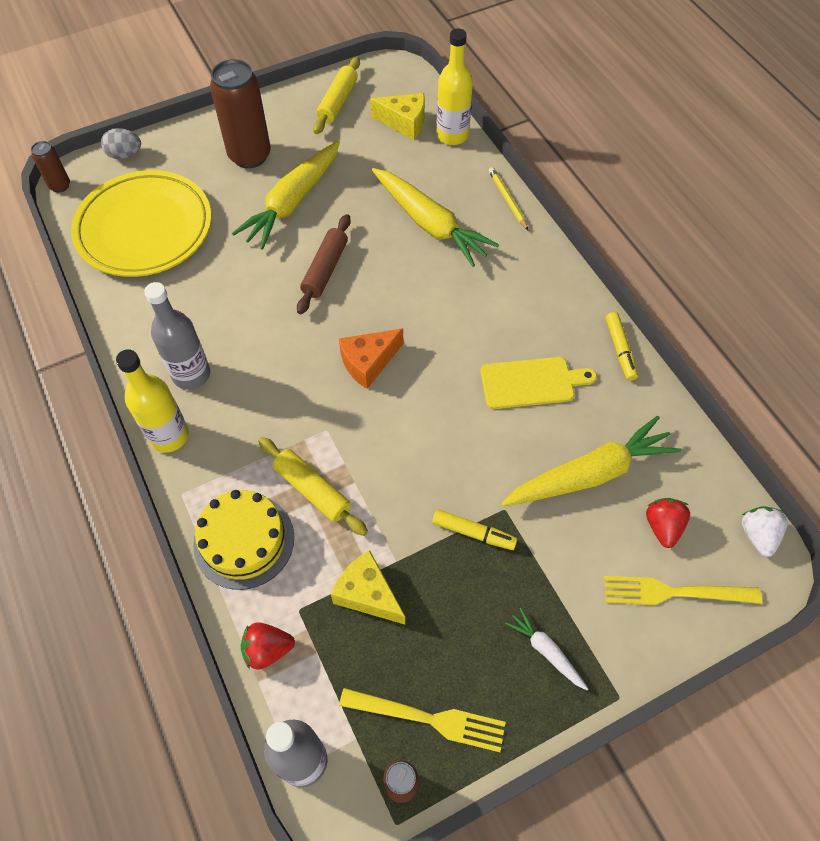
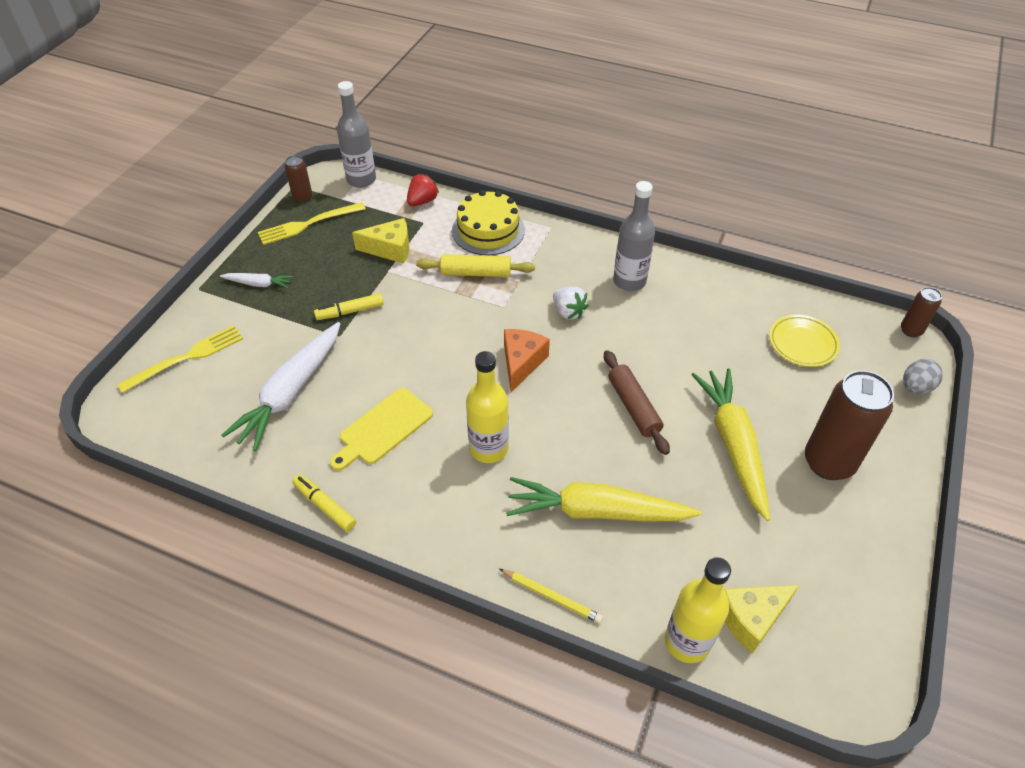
camera: 140 degrees right, 10 degrees down
(145, 229) = (802, 343): yellow plate -> yellow plate, size x0.49
(169, 436) = (596, 246): yellow bottle -> yellow bottle (488, 448)
(337, 102) = (845, 591): yellow rolling pin -> none
(590, 474) = (290, 393): yellow carrot -> white carrot
(662, 526) = (214, 391): red strawberry -> none
(757, 535) = (134, 429): white strawberry -> white strawberry (568, 312)

